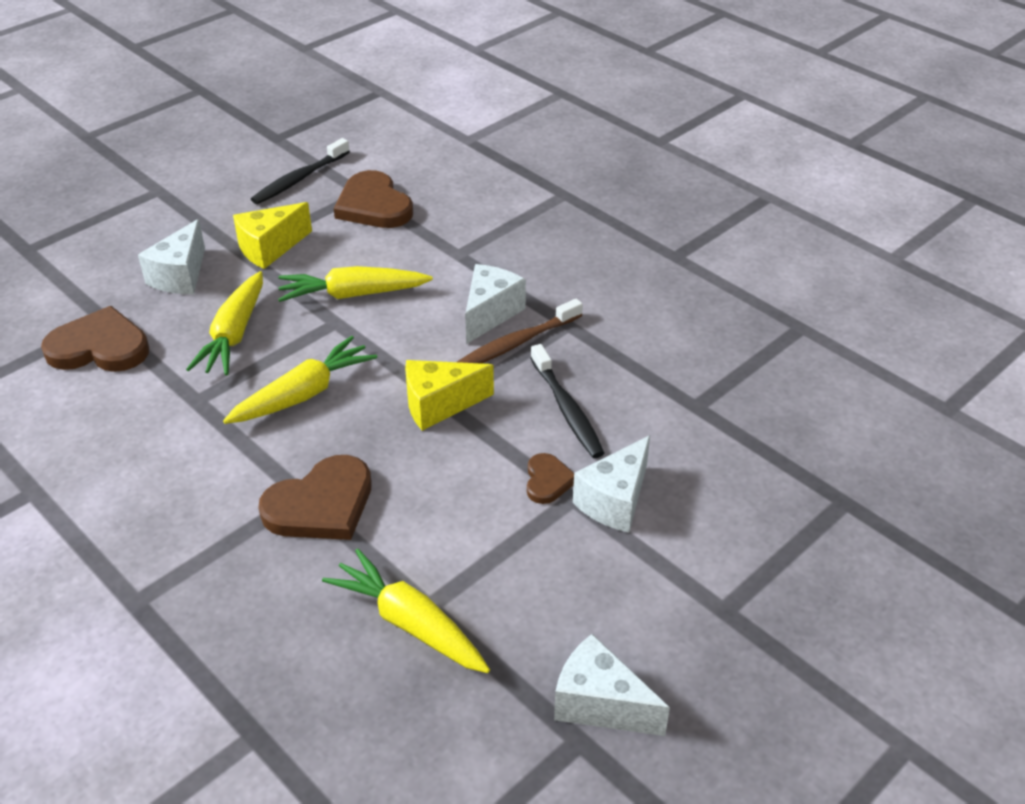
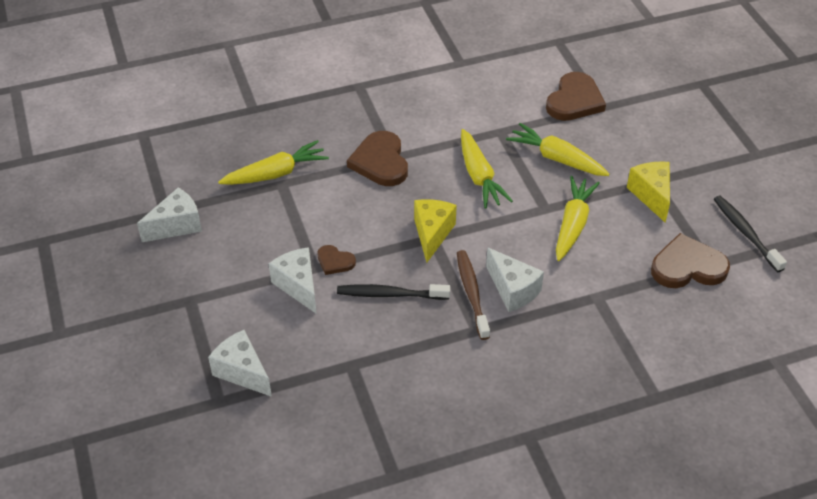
camera: 115 degrees right, 5 degrees up
(180, 276) = (636, 146): white cheese -> white cheese (242, 372)

